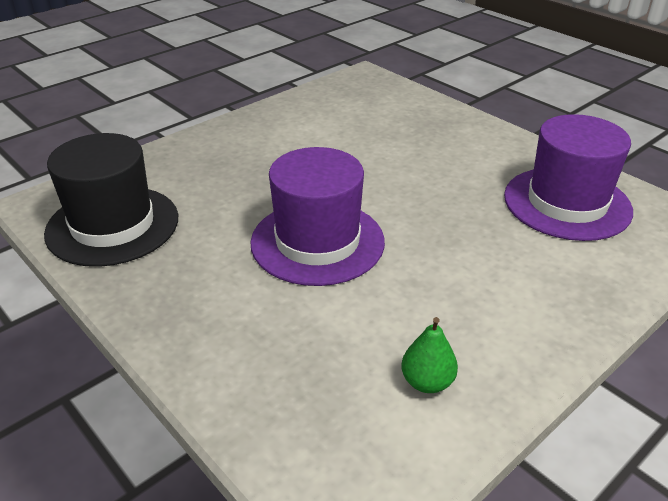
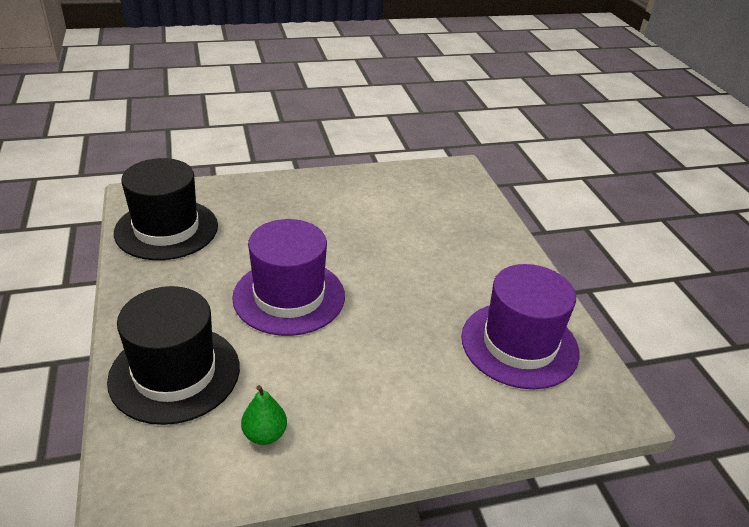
camera: 25 degrees right, 0 degrees up
(270, 366) = (175, 373): none -> black hat

